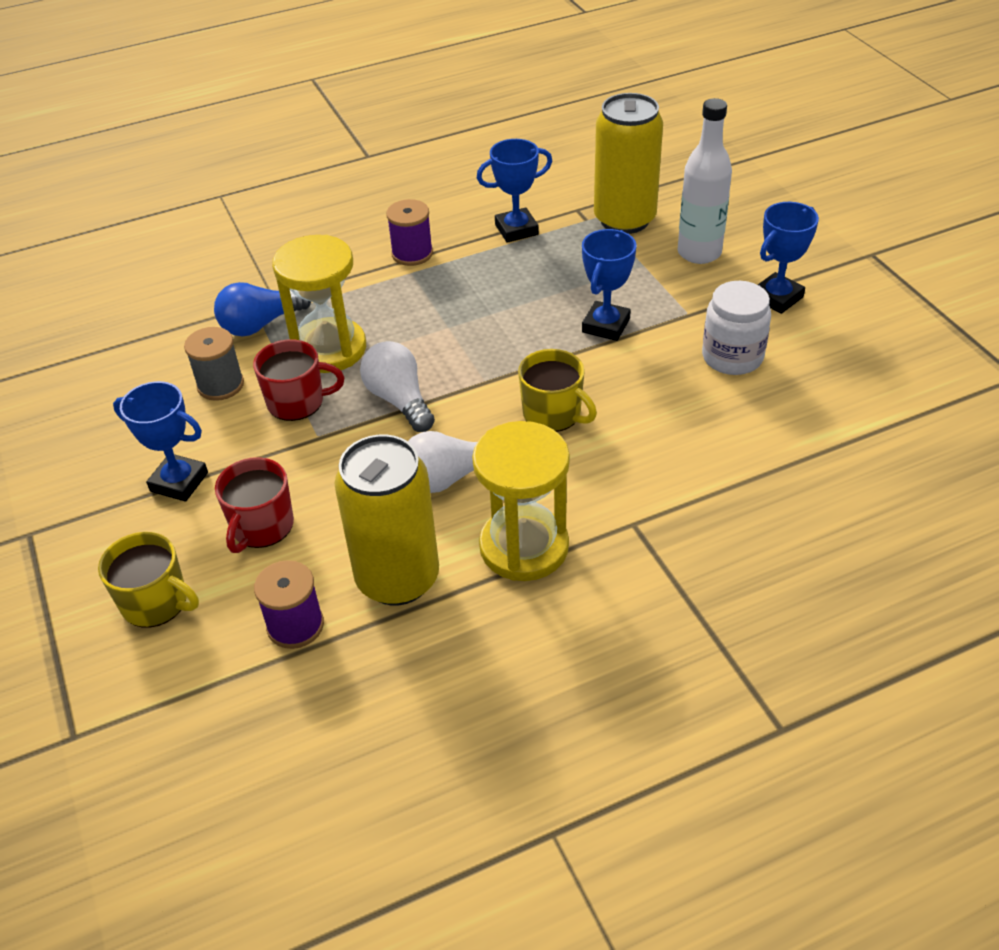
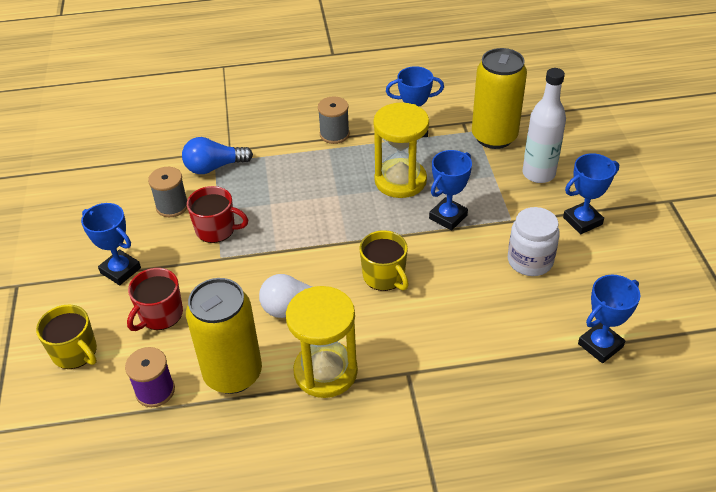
camera: 15 degrees right, 0 degrees up
(329, 349) = (252, 195): yellow hourglass -> yellow hourglass (400, 180)
(399, 400) = (284, 243): white light bulb -> none
(412, 253) = (334, 134): purple spool -> grey spool
(861, 437) = (600, 345): none -> blue trophy

